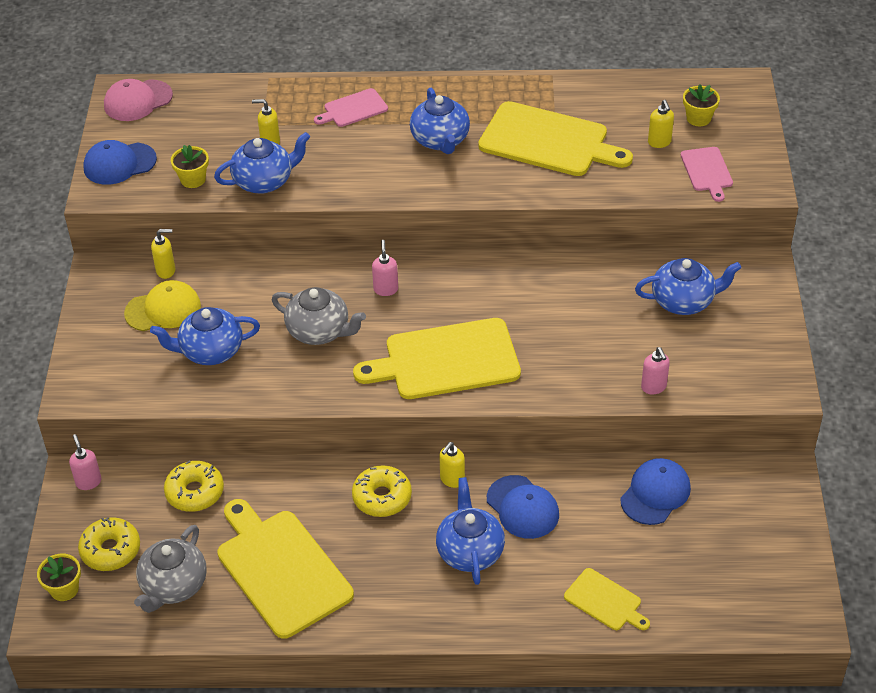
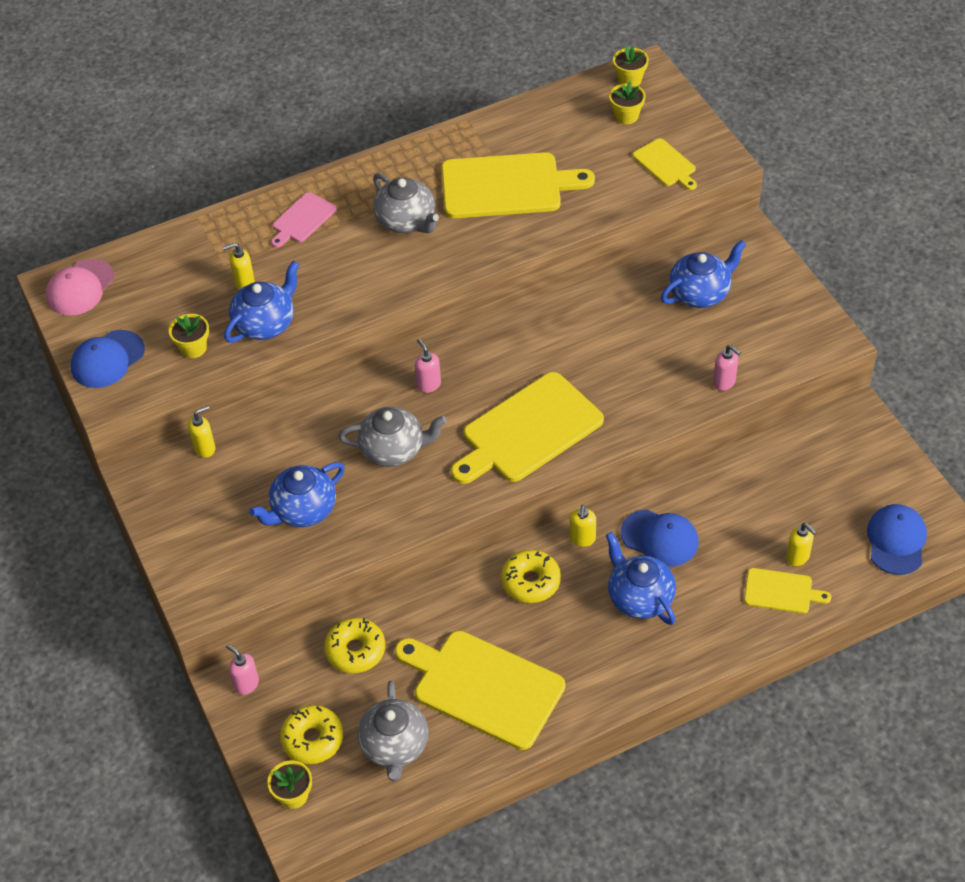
camera: 25 degrees left, 5 degrees up
(163, 309) = (229, 488): yellow cap -> none
(440, 140) = (406, 221): blue teapot -> grey teapot
(655, 493) = (763, 478): blue cap -> blue cap (896, 541)
(659, 142) = (606, 151): yellow soap dispenser -> yellow soap dispenser (798, 557)
(707, 171) = (665, 164): pink cutting board -> yellow cutting board
(723, 89) = (629, 79): none -> yellow flower pot

